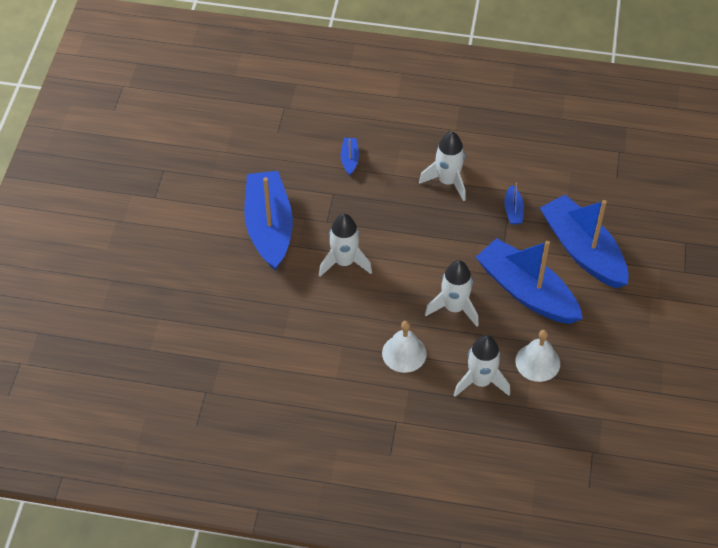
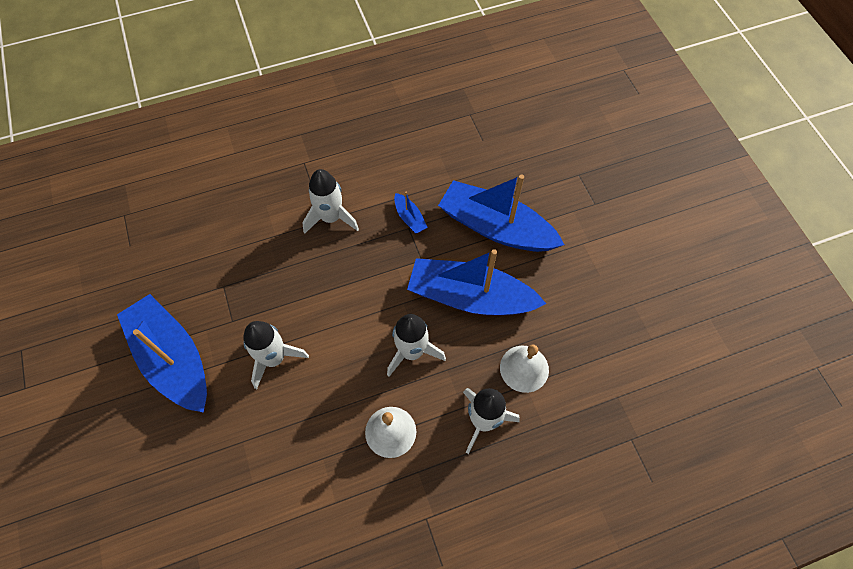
camera: 30 degrees left, 10 degrees up
(349, 159) = (221, 240): blue boat -> none

